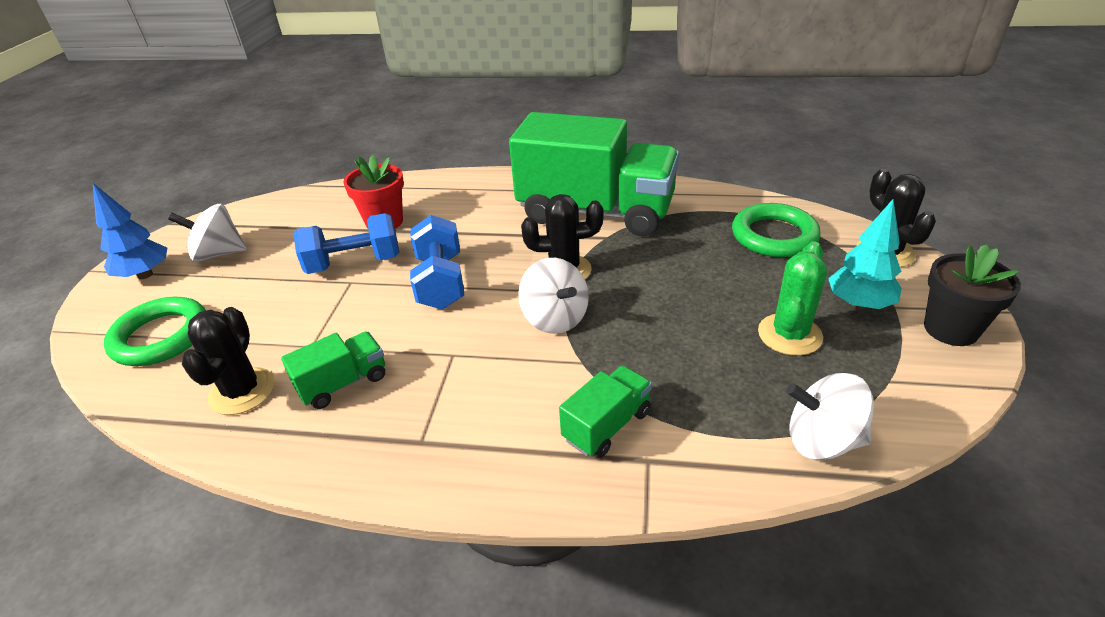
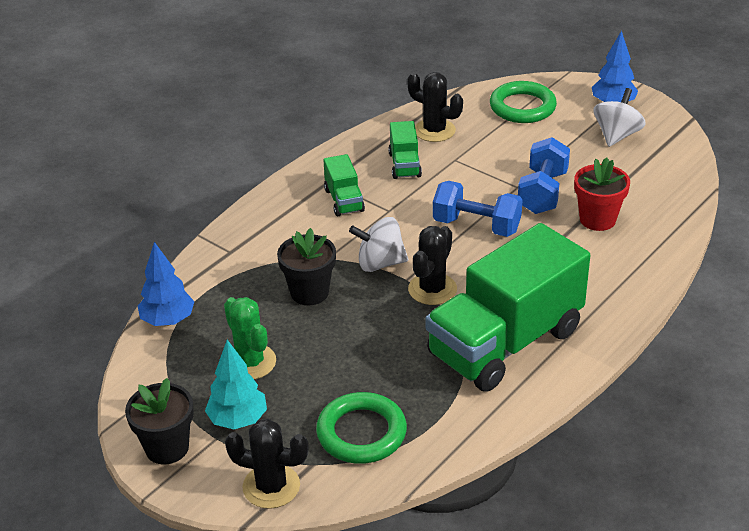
camera: 120 degrees right, 0 degrees up
(607, 425) = (267, 247): green truck -> green truck (344, 200)
(649, 346) = (309, 292): none -> black flower pot
(822, 440) = (168, 320): white spinning top -> blue tree

